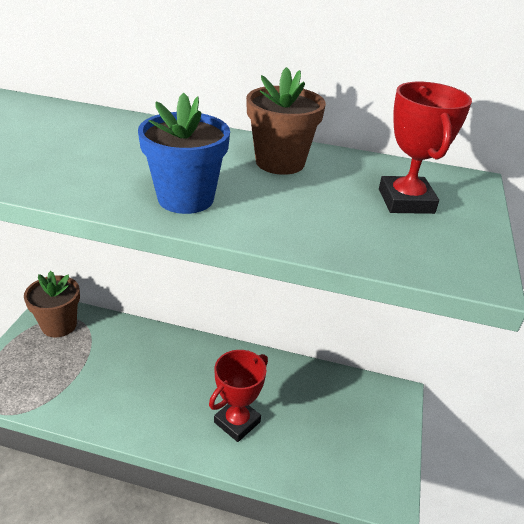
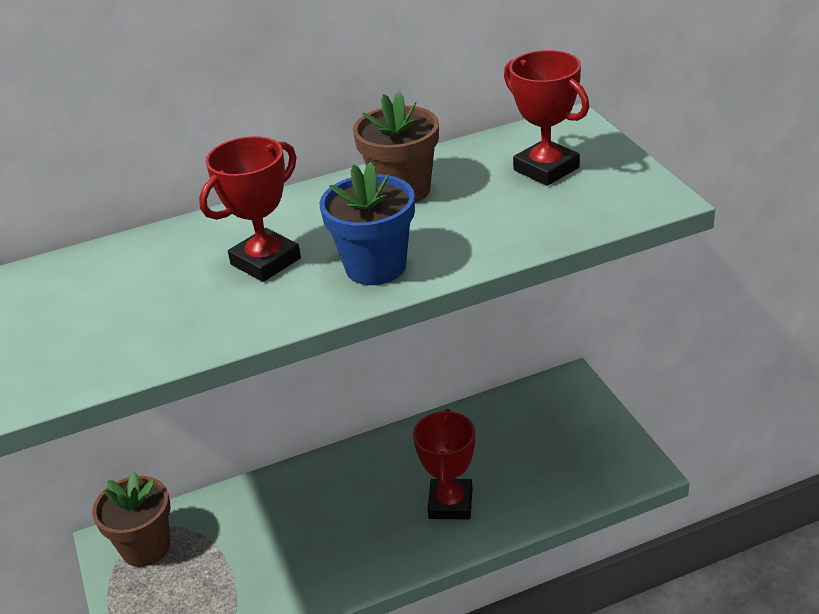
camera: 30 degrees left, 0 degrees up
(130, 158) = (265, 261): none -> red trophy

